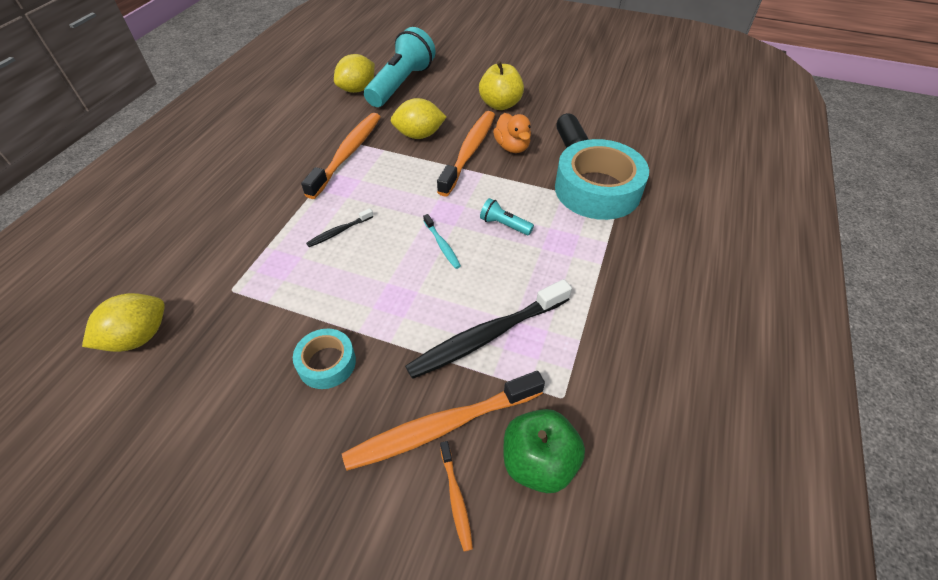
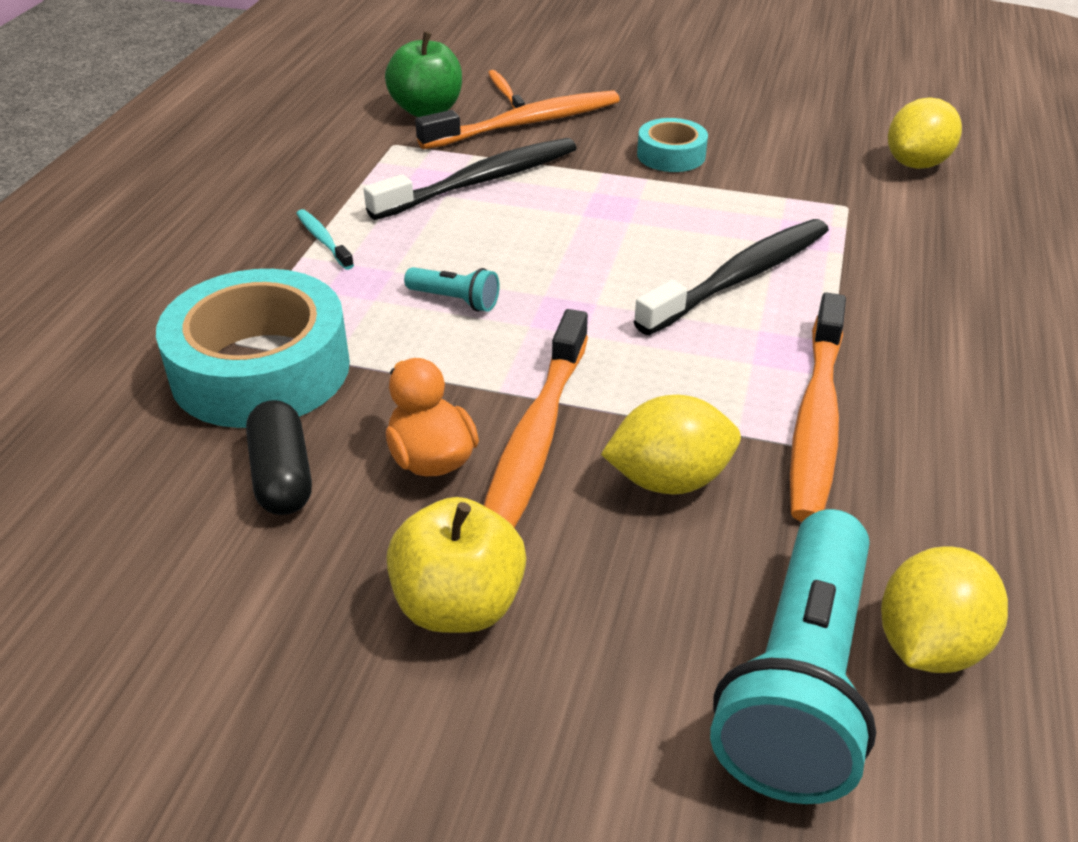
camera: 175 degrees right, 10 degrees down
(339, 232) = (739, 277): black toothbrush -> black toothbrush, size x2.16
(442, 245) = (559, 268): turquoise toothbrush -> turquoise toothbrush (323, 240)

